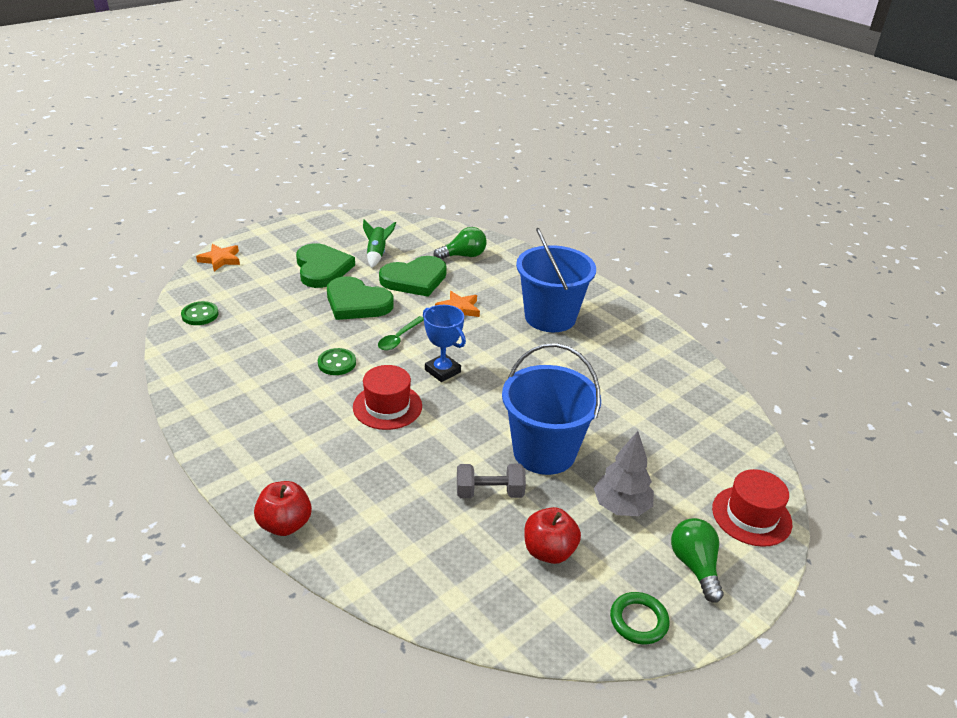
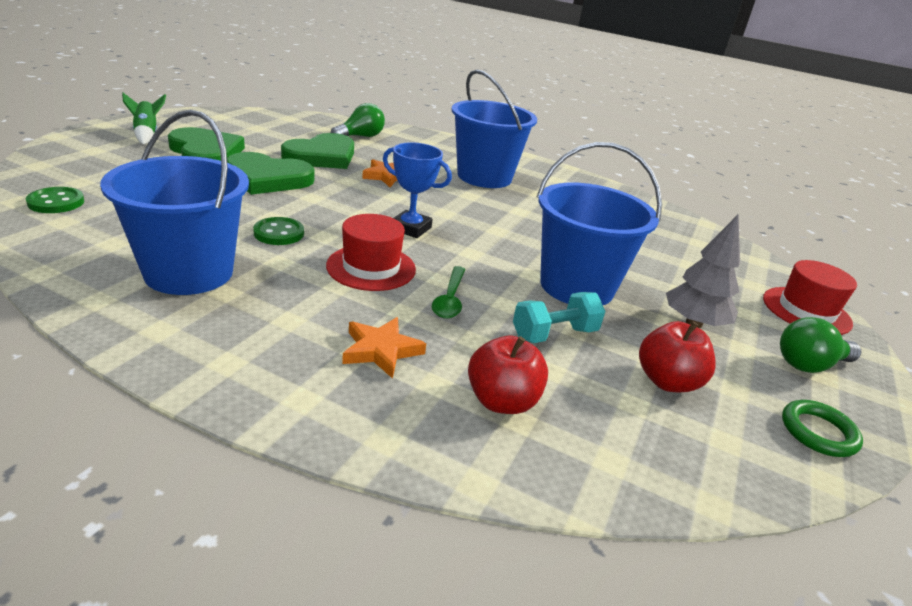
camera: 25 degrees left, 5 degrees down
(220, 259) = (62, 150): orange star -> orange star (381, 350)
(259, 392) = (189, 272): none -> blue bucket
(285, 524) = (319, 422): red apple -> red apple (502, 401)
(377, 254) = (264, 138): green rocket -> green rocket (147, 134)
(399, 338) = (339, 205): green spoon -> green spoon (450, 299)
(489, 492) = (554, 334): grey dumbbell -> turquoise dumbbell
(694, 566) = (809, 364): green light bulb -> green light bulb turned 75 degrees counterclockwise

